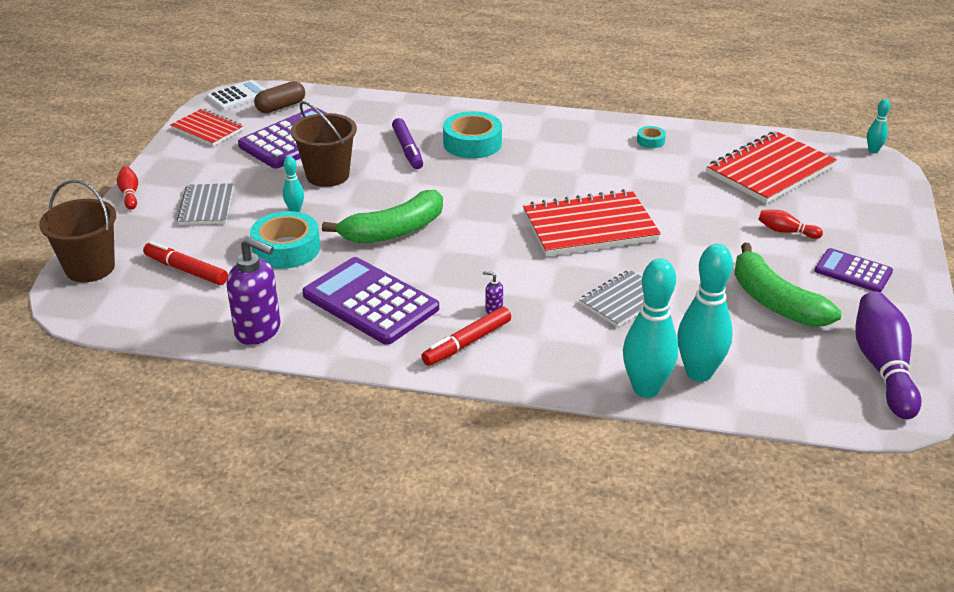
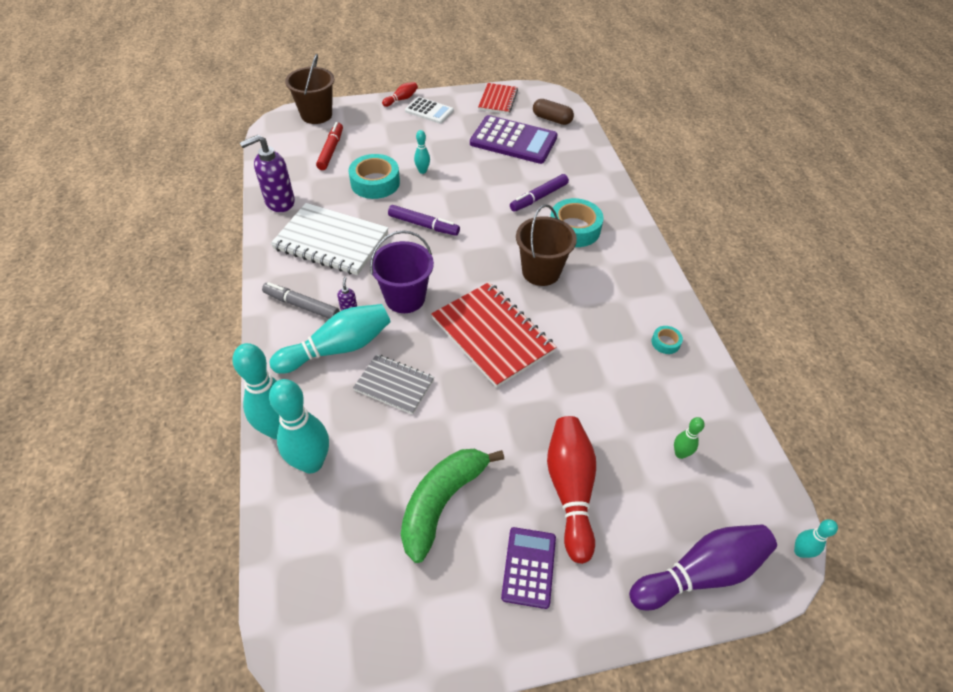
camera: 65 degrees right, 15 degrees up
(206, 206) = (405, 133): grey notebook -> none
(238, 96) = (551, 96): white calculator -> white calculator (429, 111)
(258, 331) = (279, 202): purple soap dispenser -> purple soap dispenser turned 60 degrees clockwise
(327, 175) = (476, 170): brown bucket -> brown bucket (541, 271)
(370, 302) = (331, 241): purple calculator -> white notebook
(393, 231) = (423, 225): green banana -> purple marker
(467, 343) = (301, 305): red marker -> grey marker
(503, 268) = (405, 298): none -> purple bucket
(551, 328) = (338, 348): none -> turquoise bowling pin
(770, 170) = (680, 453): red notebook -> green bowling pin
(786, 231) = (570, 489): red bowling pin -> red bowling pin, size x2.07
(882, 367) = (370, 621): purple bowling pin -> purple bowling pin (701, 572)

